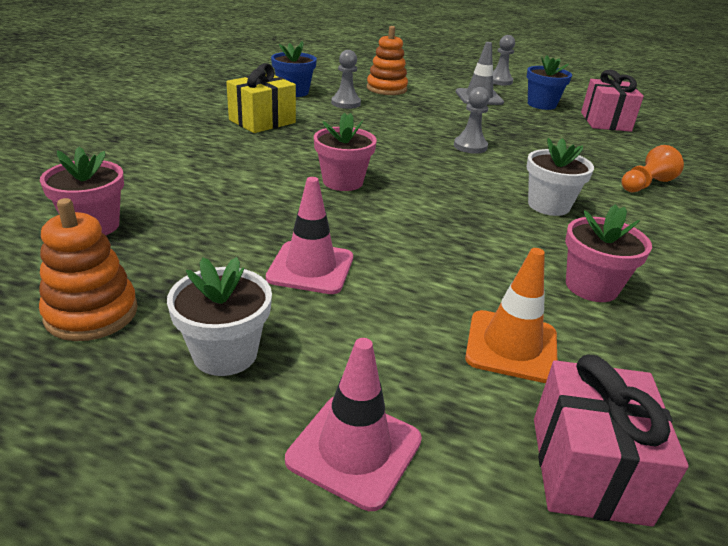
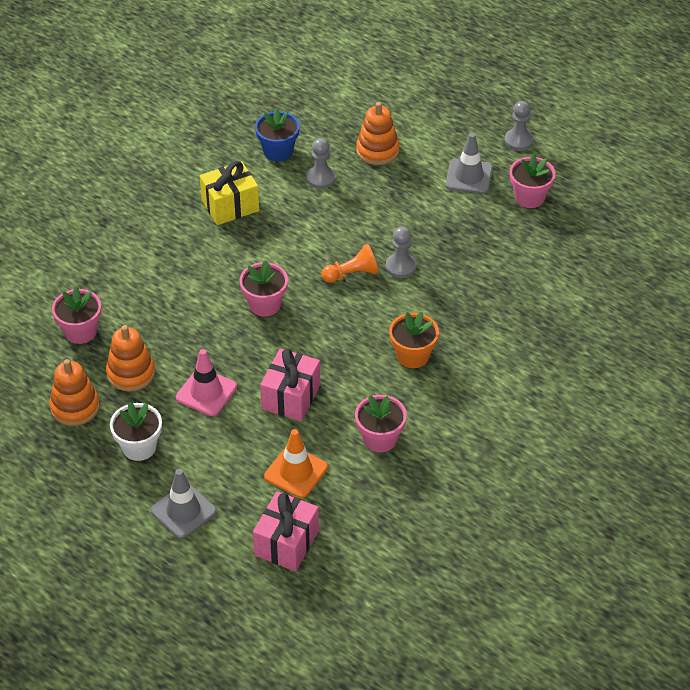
camera: 20 degrees right, 15 degrees up
(183, 260) = (131, 373): none -> orange stacking toy
(354, 450) = (183, 511): pink traffic cone -> grey traffic cone
(541, 104) = (529, 197): blue flower pot -> pink flower pot
(548, 205) = (413, 355): white flower pot -> orange flower pot
(605, 122) = (574, 237): pink gift -> pink gift (291, 397)
(645, 185) = (520, 341): orange pawn -> orange pawn (352, 274)

